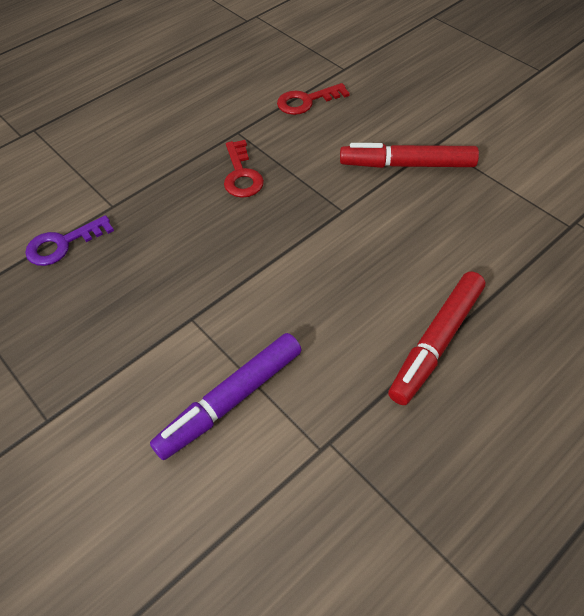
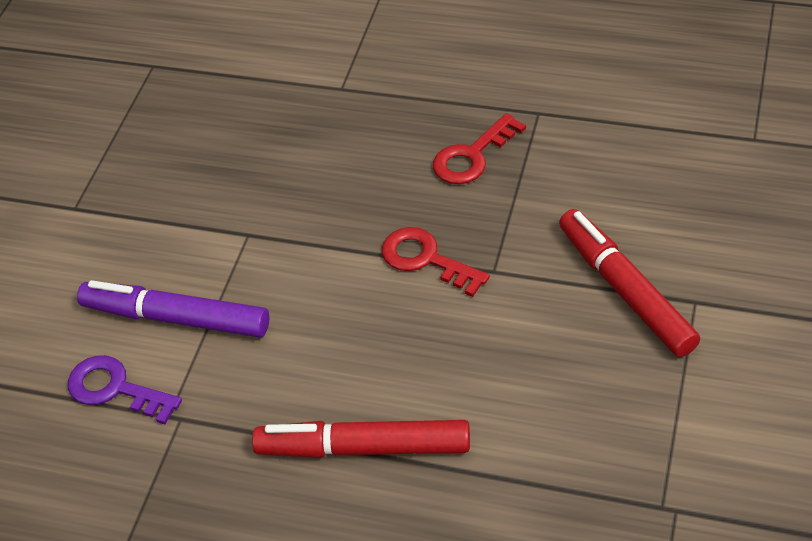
camera: 60 degrees right, 5 degrees down
(62, 244) = (264, 87): purple key -> purple key (115, 389)
(306, 101) = (651, 139): red key -> red key (426, 259)

